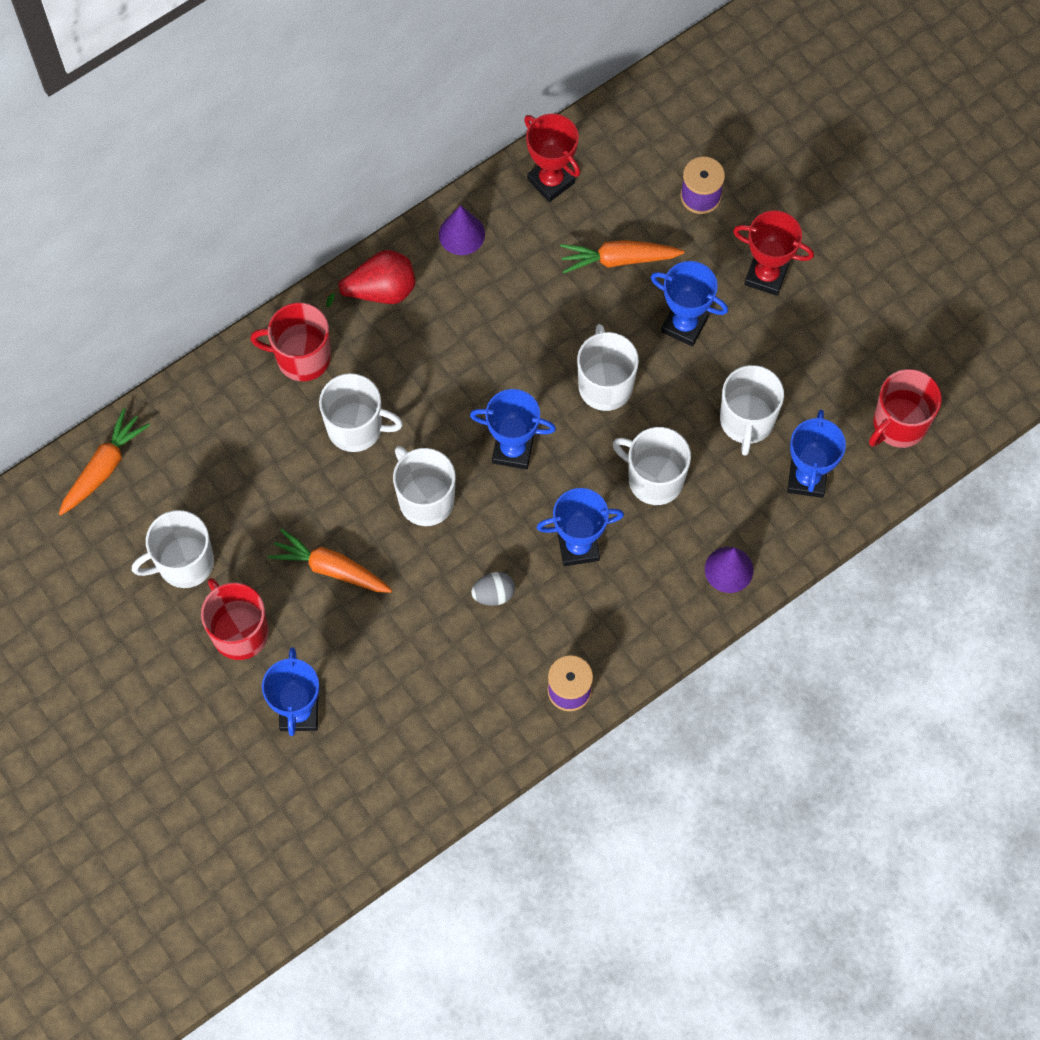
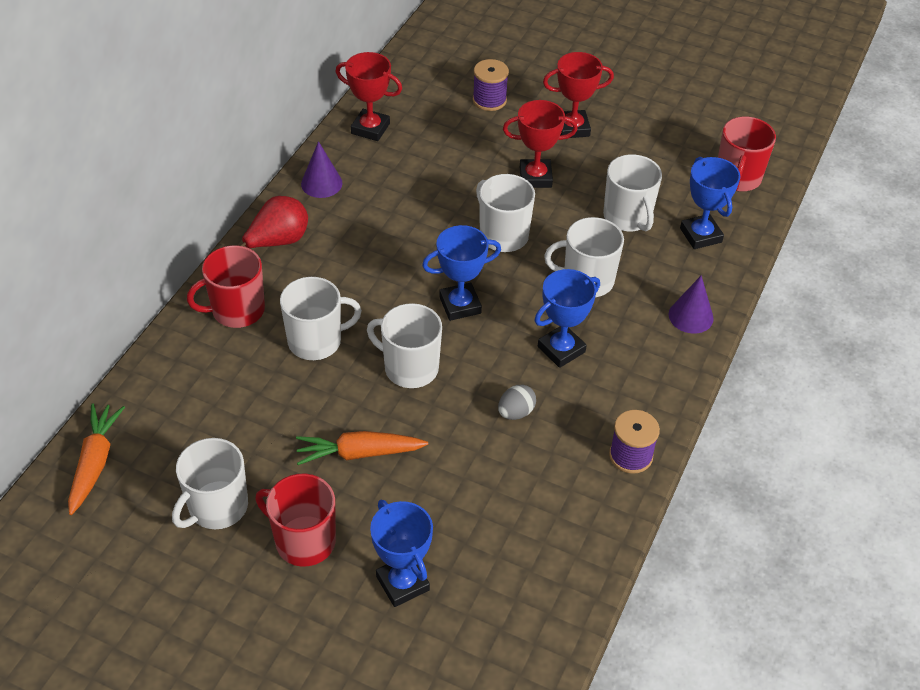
camera: 30 degrees left, 20 degrees down
(618, 259) = (456, 156): orange carrot -> none
(684, 325) = (535, 177): blue trophy -> red trophy

